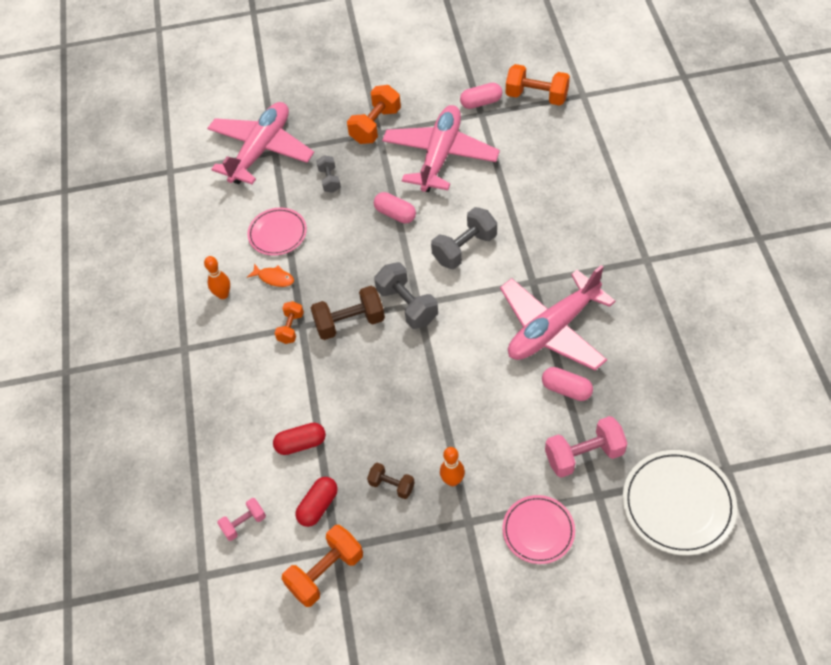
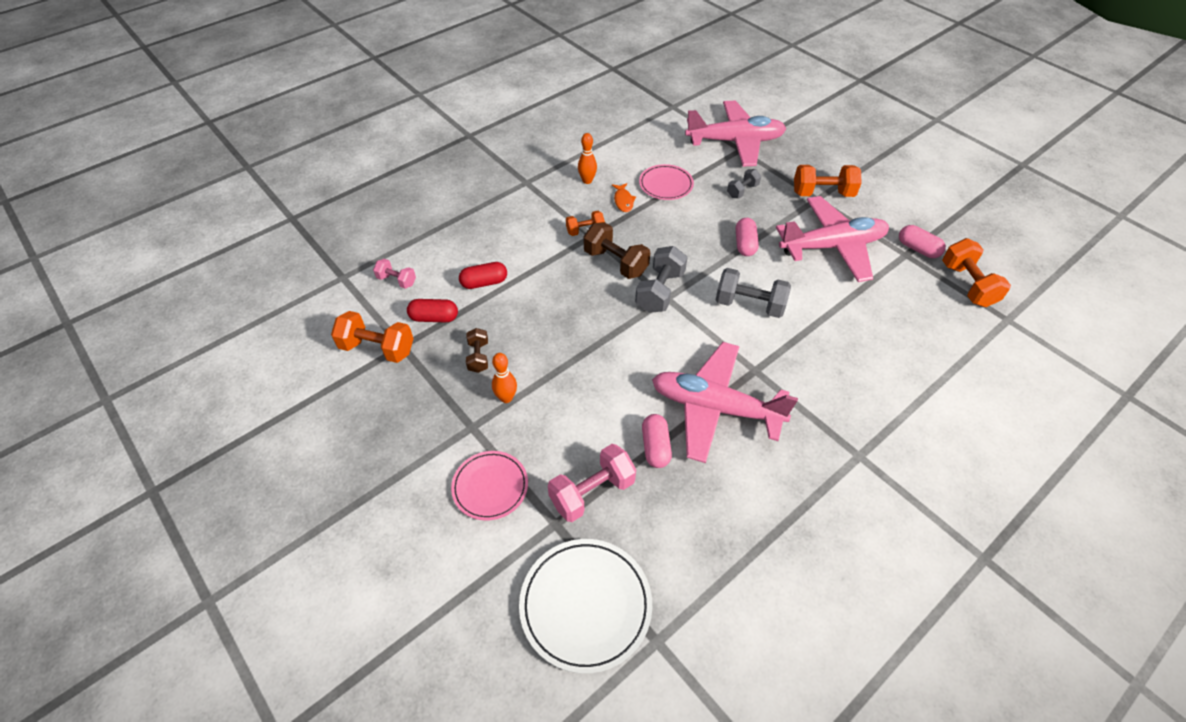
camera: 55 degrees right, 5 degrees down
(301, 444) = (484, 283): red capsule -> red capsule turned 60 degrees counterclockwise
(584, 455) = (592, 492): pink dumbbell -> pink dumbbell turned 75 degrees counterclockwise

